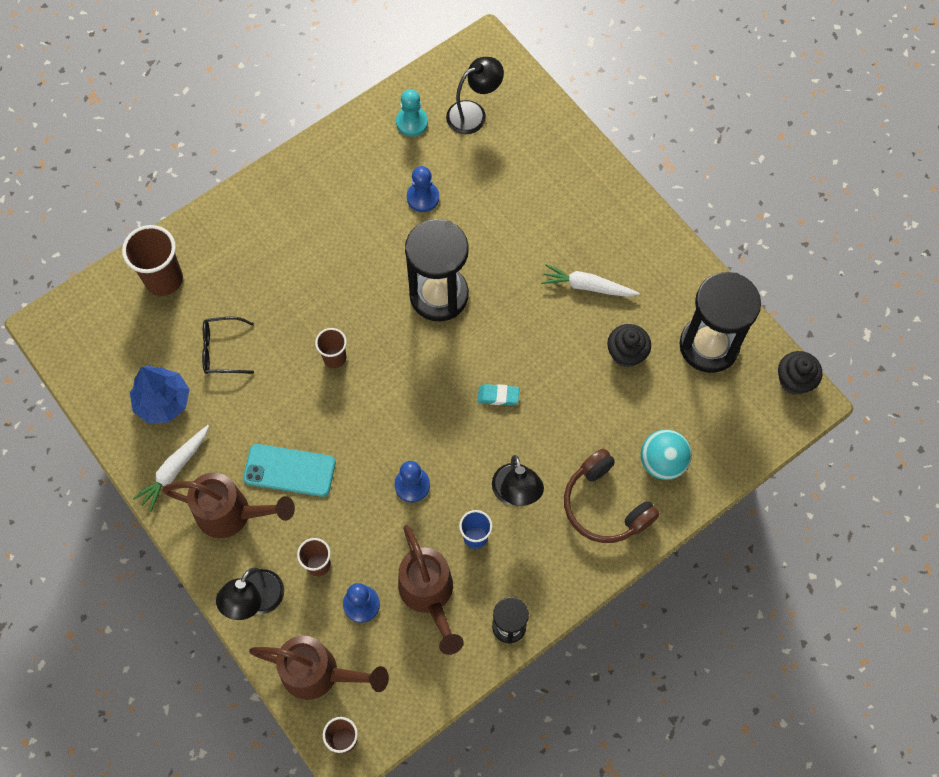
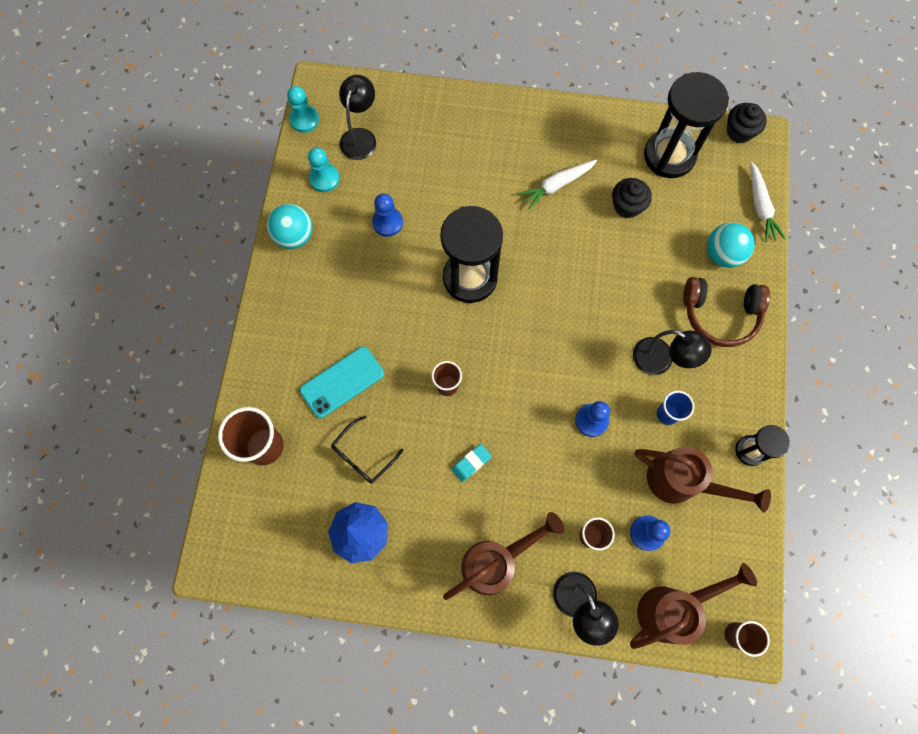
camera: 45 degrees left, 5 degrees up
(174, 469) = (422, 572): white carrot -> white carrot (760, 207)
(289, 470) = (501, 492): turquoise phone -> turquoise phone (342, 382)
(343, 147) = (294, 236): none -> turquoise ball
(445, 63) = (304, 119): none -> turquoise pawn
(498, 396) = (580, 308): turquoise eraser -> turquoise eraser (471, 463)

